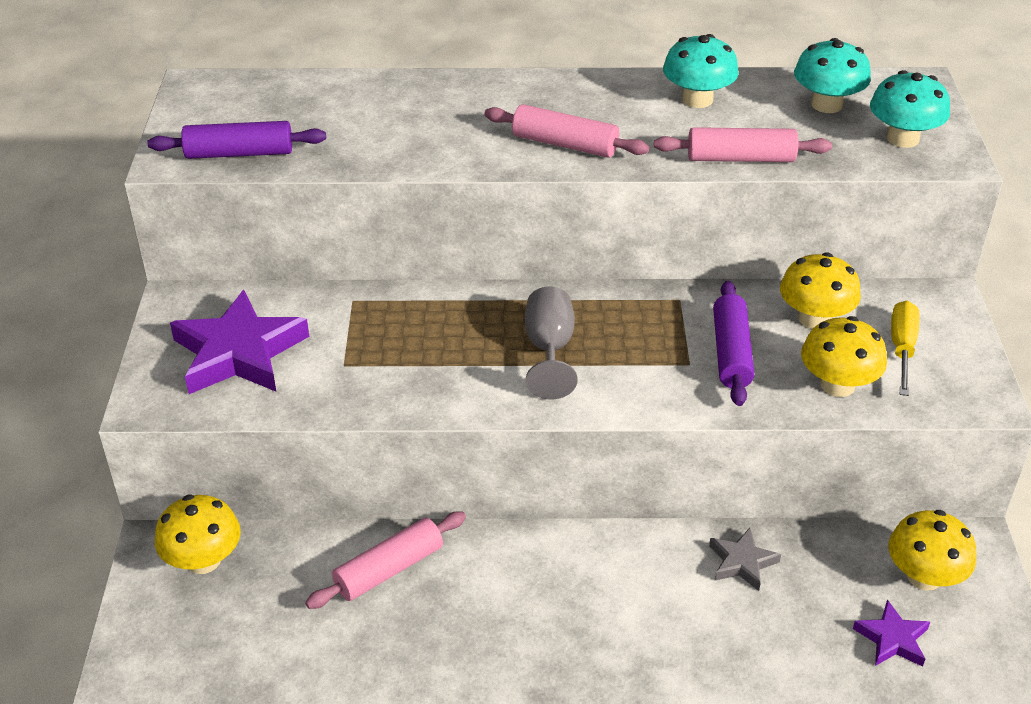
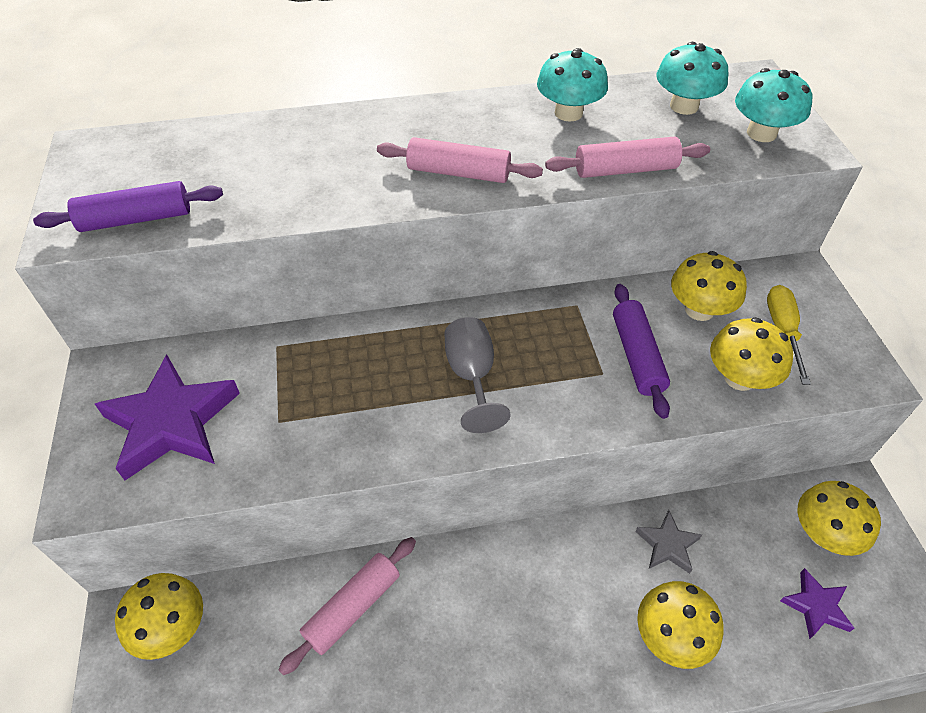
camera: 10 degrees left, 10 degrees up
(722, 641) = (671, 636): none -> yellow mushroom

